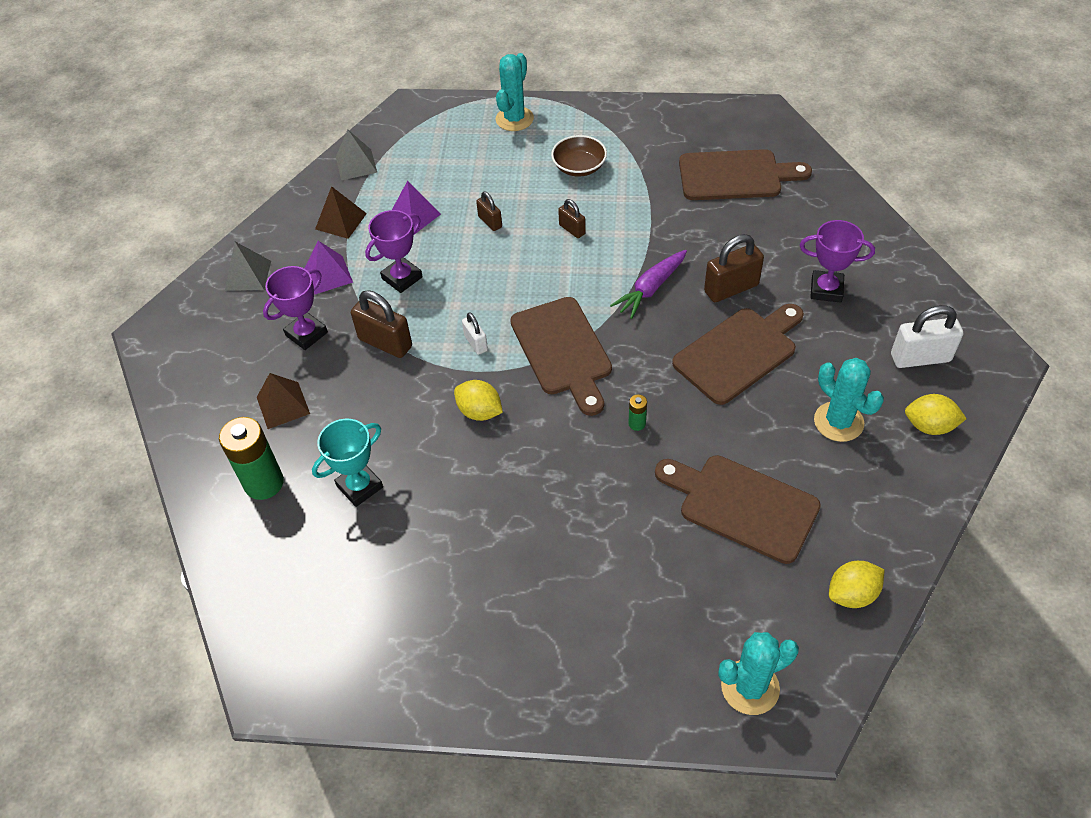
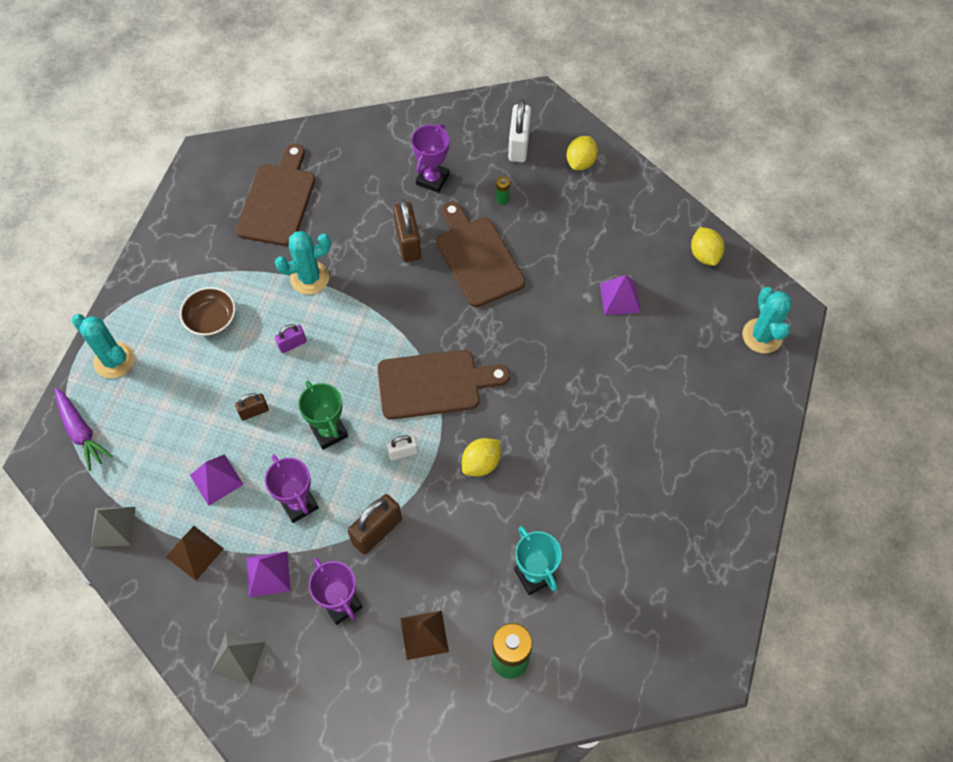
camera: 80 degrees left, 10 degrees up
(483, 281) = (329, 432): none -> green trophy
(572, 229) = (292, 344): brown padlock -> purple padlock
(637, 423) = (527, 347): green battery -> green battery (502, 199)
(651, 289) = (387, 300): purple carrot -> purple carrot (81, 432)
(742, 505) = (620, 298): brown cutting board -> purple pyramid
(838, 422) = (562, 214): turquoise cactus -> turquoise cactus (309, 278)

